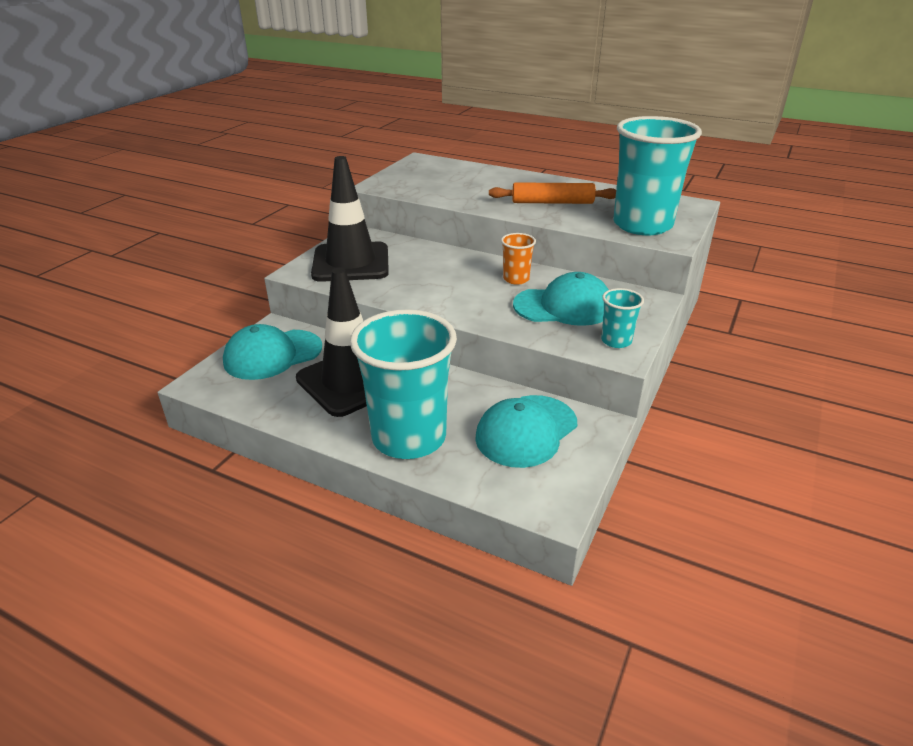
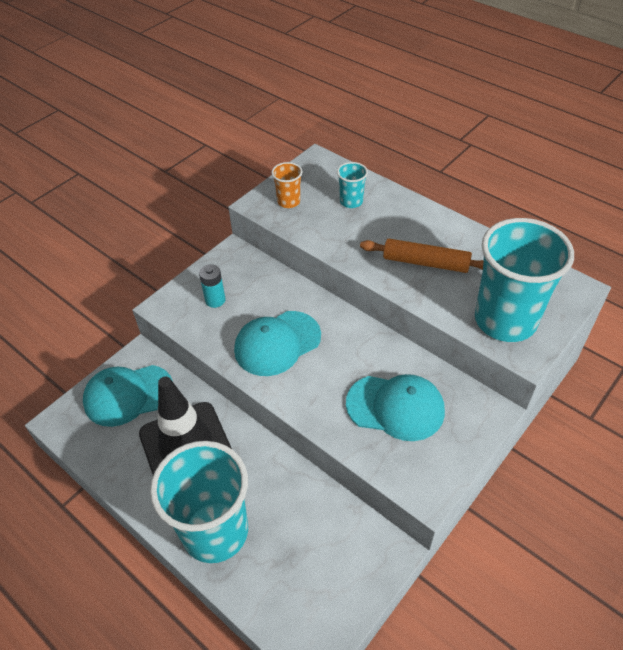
camera: 15 degrees right, 15 degrees up
(351, 263) = (215, 300): black traffic cone -> turquoise battery
(516, 279) = (364, 354): orange cup -> orange cup (288, 201)
(526, 431) = (320, 546): turquoise cap -> turquoise cap (277, 343)
(616, 341) = (428, 471): turquoise cup -> turquoise cup (351, 201)

